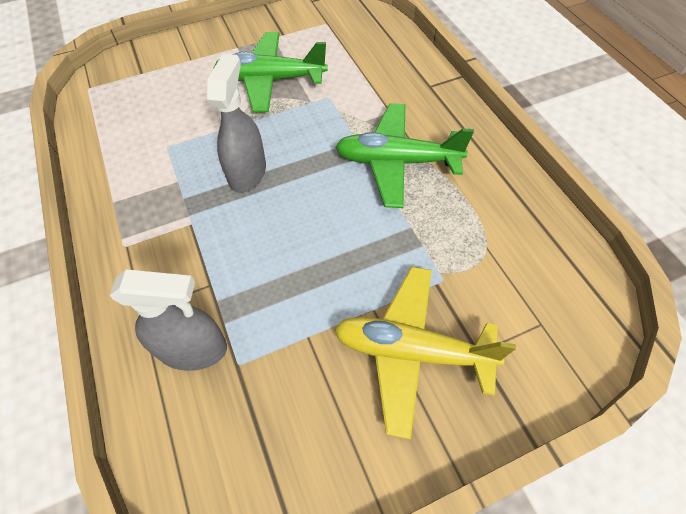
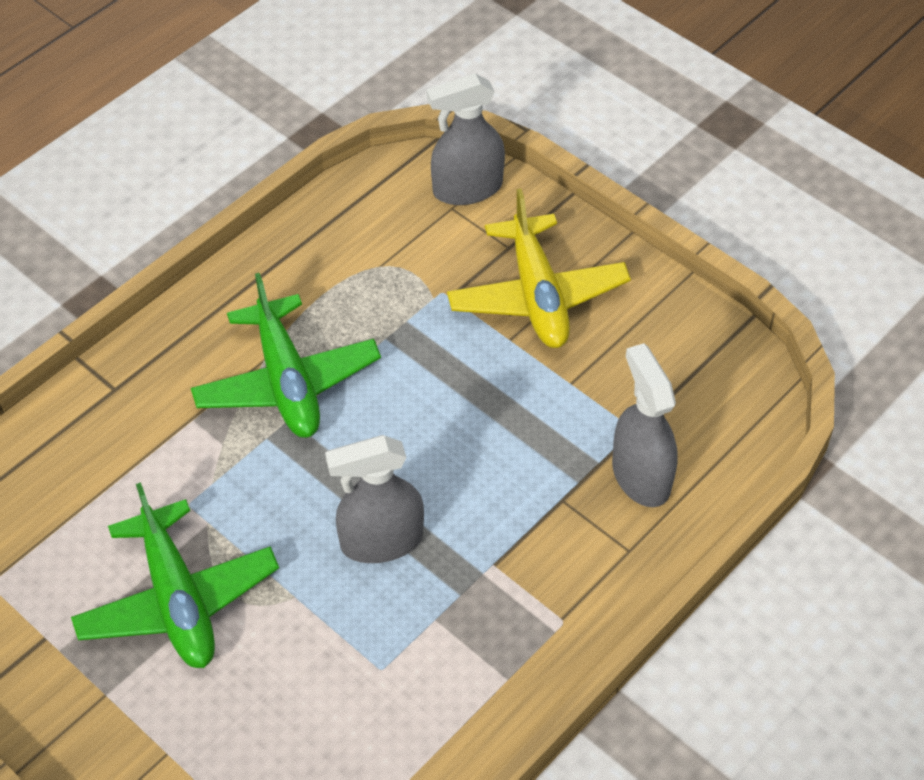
camera: 115 degrees left, 5 degrees down
(563, 345) = (467, 189): none -> grey spray bottle

